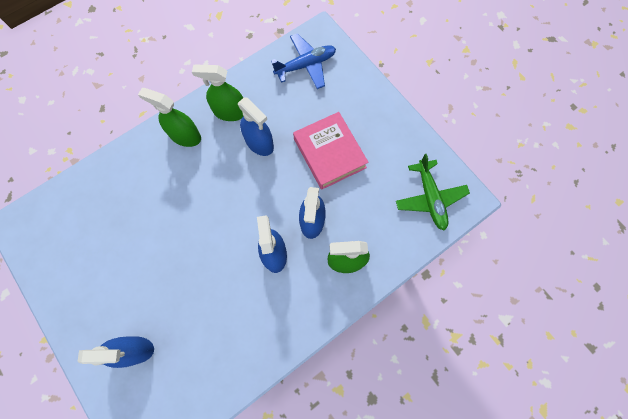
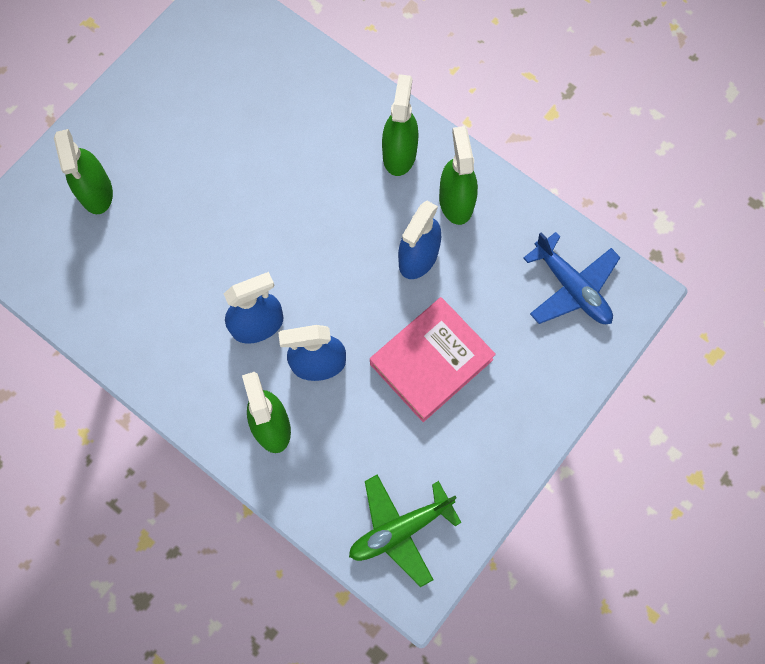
camera: 75 degrees right, 0 degrees up
(135, 350) = (96, 192): blue spray bottle -> green spray bottle

